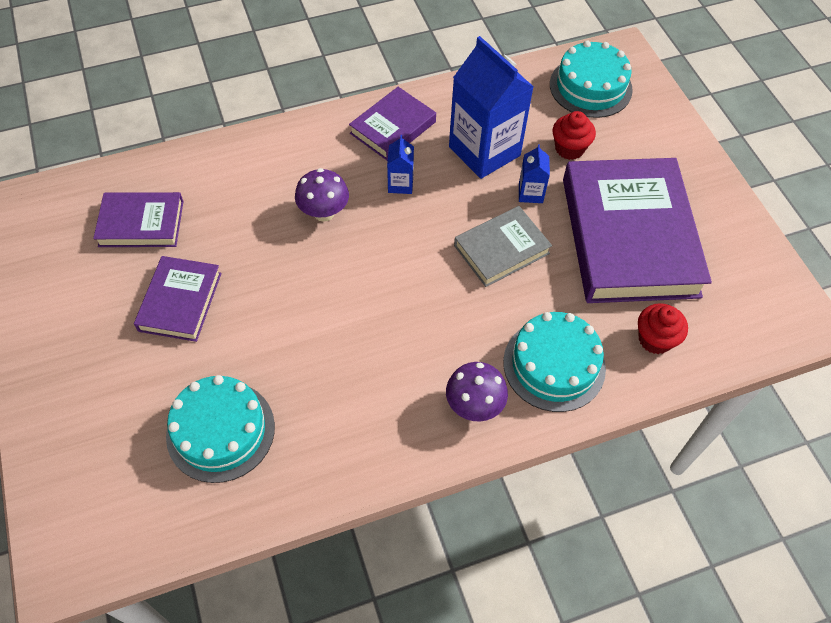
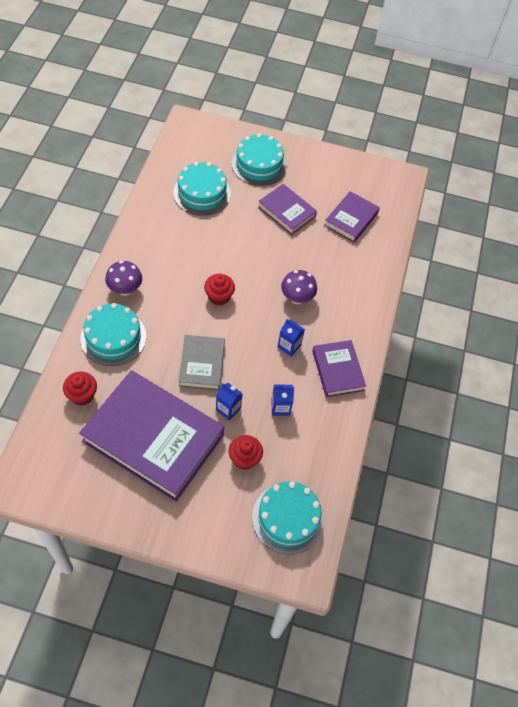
camera: 120 degrees right, 0 degrees up
(102, 392) = (259, 164): none -> turquoise cake
(392, 291) = (219, 297): none -> red cupcake
(484, 151) = (280, 407): blue carton -> blue carton, size x0.45

